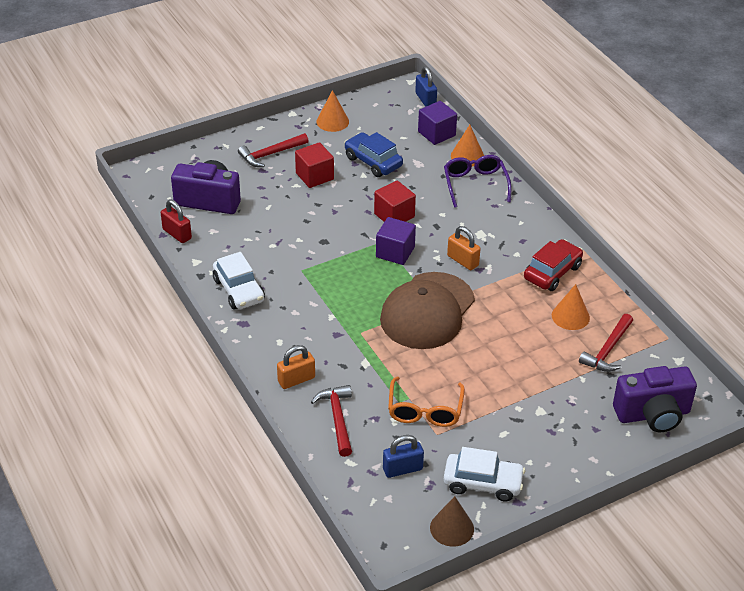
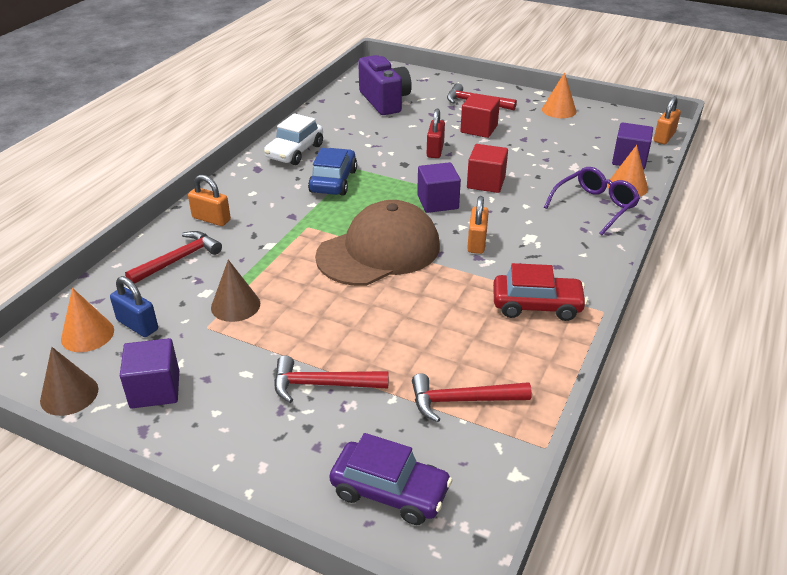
camera: 55 degrees right, 5 degrees down
(177, 234) = (329, 105): red padlock -> red padlock (435, 150)
(373, 162) = (539, 146): blue car -> blue car (333, 181)
(425, 99) = (664, 137): blue padlock -> orange padlock
(425, 410) = (235, 305): orange glasses -> brown cone
(427, 311) = (379, 251): brown cap -> brown cap turned 150 degrees clockwise
(483, 483) = (155, 389): white car -> purple cube
(544, 402) = (323, 384): none -> red hammer
(570, 316) = (484, 347): orange cone -> orange cone (87, 334)
(653, 414) = (390, 491): purple camera -> purple car

